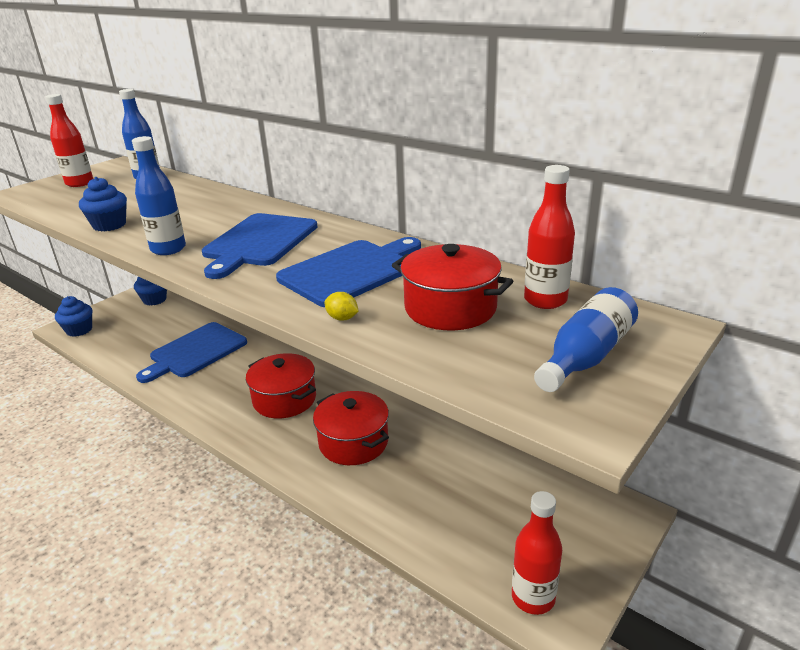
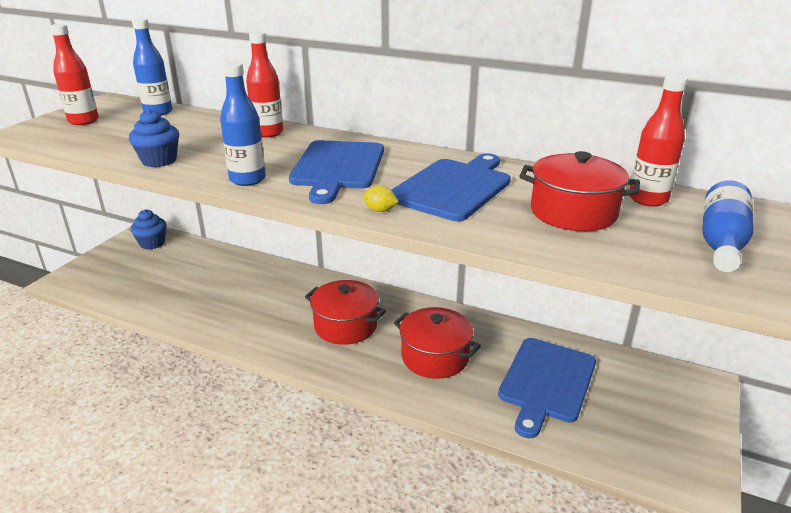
camera: 15 degrees left, 0 degrees up
(79, 330) = (82, 281): blue cupcake -> none
(195, 352) = (227, 290): blue cutting board -> blue cutting board (546, 382)
(342, 318) = (483, 229): yellow lemon -> yellow lemon (380, 210)
(533, 597) = (666, 467): red bottle -> red bottle (268, 133)

